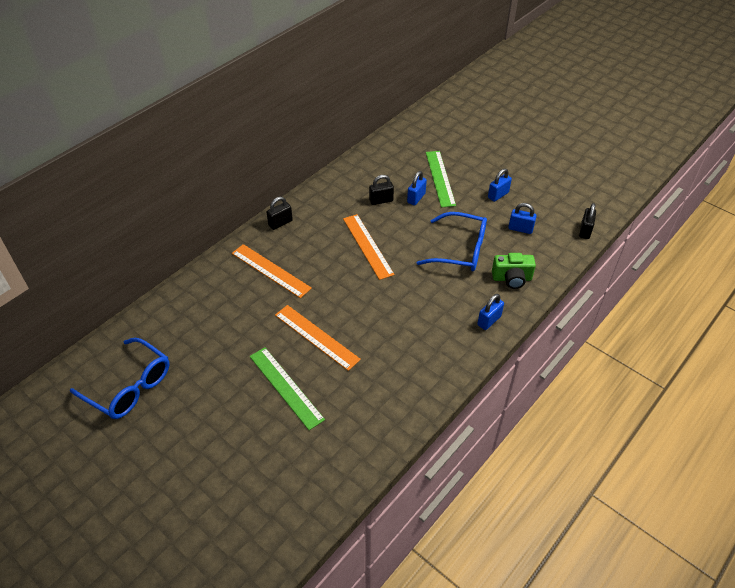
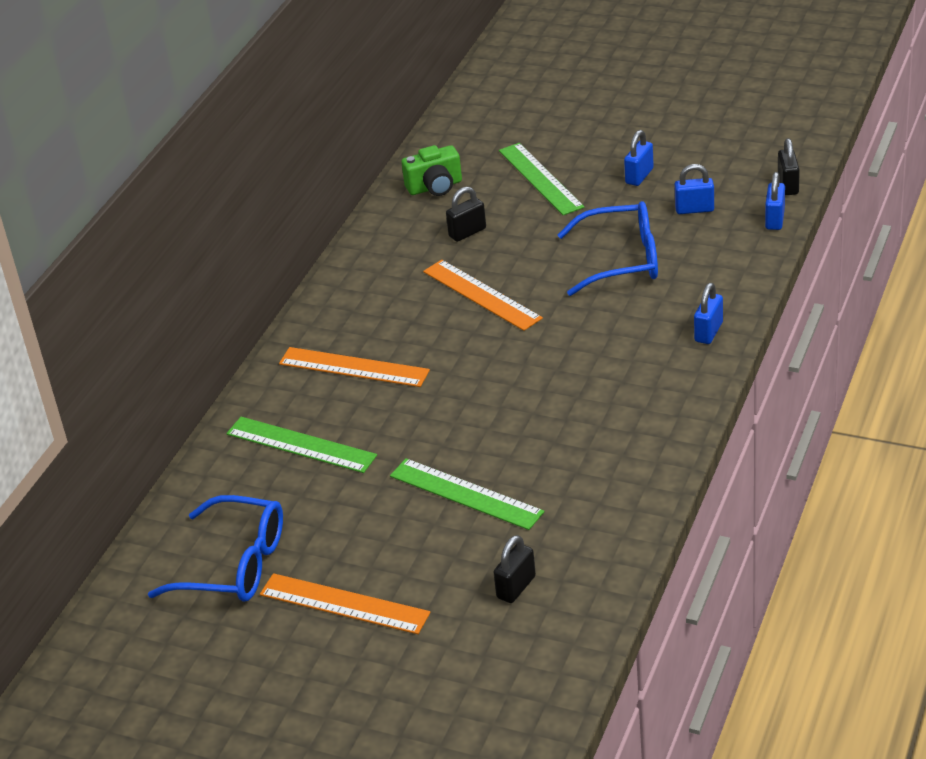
camera: 15 degrees left, 10 degrees down
(213, 314) = (301, 445): none -> green ruler
(280, 223) = (330, 305): black padlock -> black padlock (516, 587)
(316, 337) = (473, 424): orange ruler -> orange ruler (344, 604)
(416, 198) = (519, 214): blue padlock -> blue padlock (775, 219)
(512, 278) = (714, 273): green camera -> green camera (435, 187)

